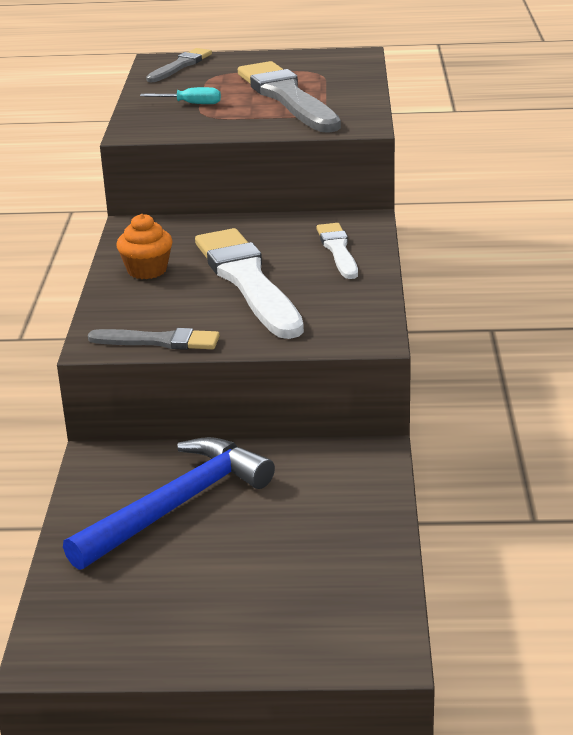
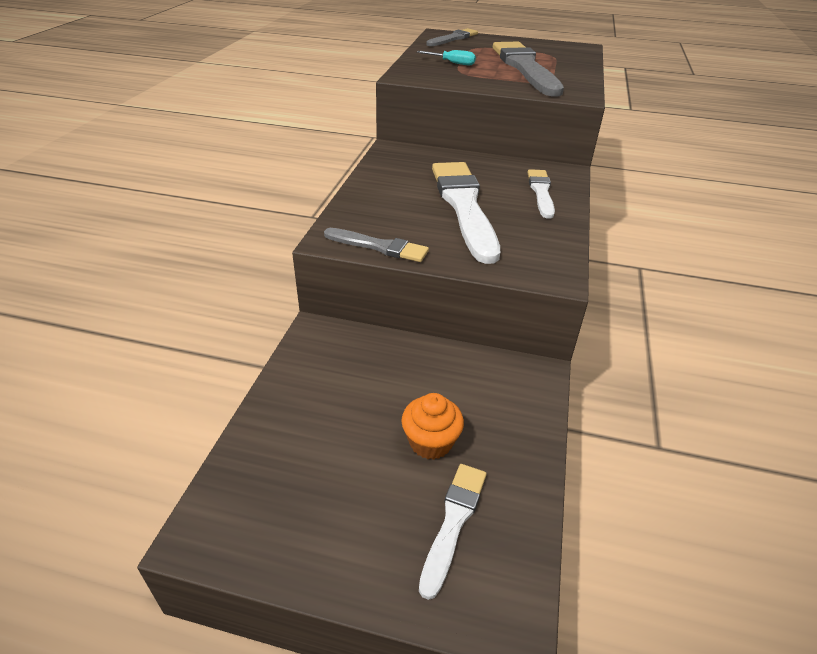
camera: 10 degrees right, 10 degrees up
(147, 270) = (390, 184): orange cupcake -> orange cupcake (430, 442)
(177, 505) = (363, 392): blue hammer -> none
(311, 596) = (453, 522): none -> white brush

